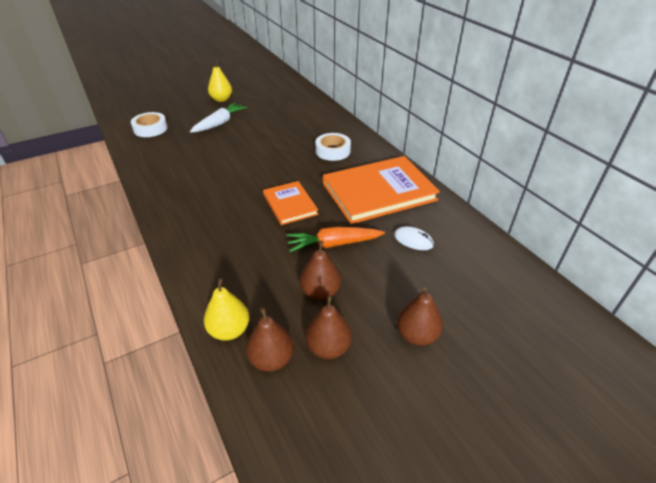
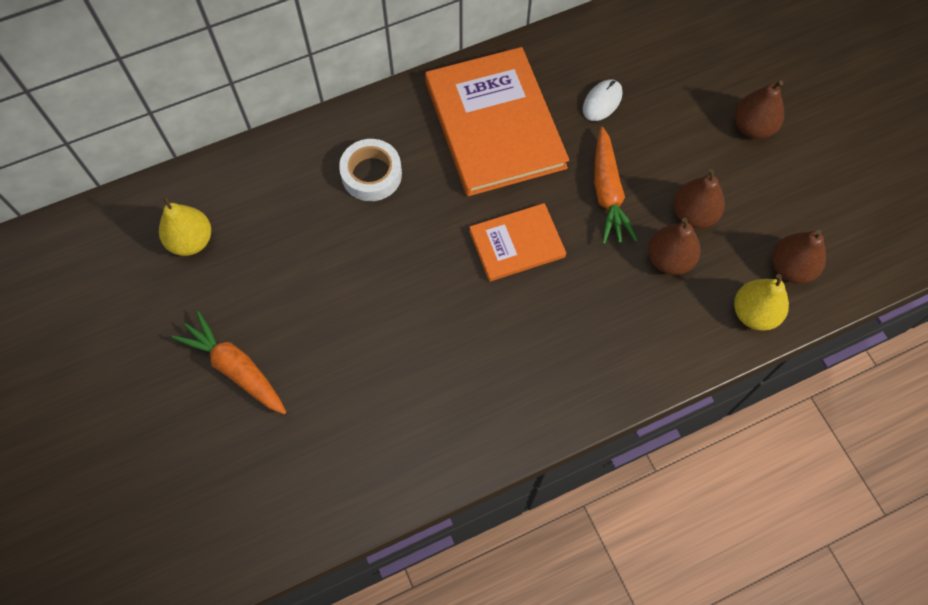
camera: 85 degrees left, 25 degrees up
(150, 129) = (233, 508): white tape -> none
(220, 123) = (235, 368): white carrot -> orange carrot
(221, 99) = (123, 374): yellow pear -> yellow pear (191, 241)
(328, 348) = (773, 212): brown pear -> brown pear (669, 259)

